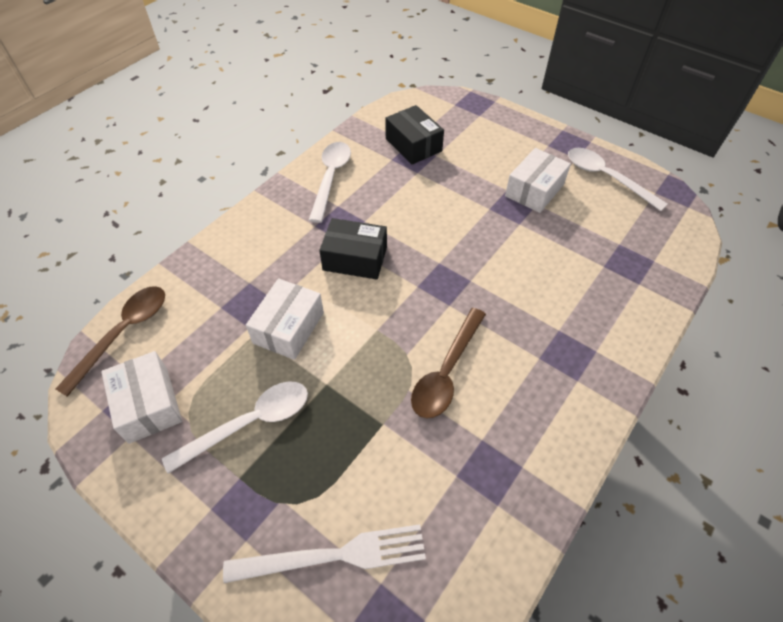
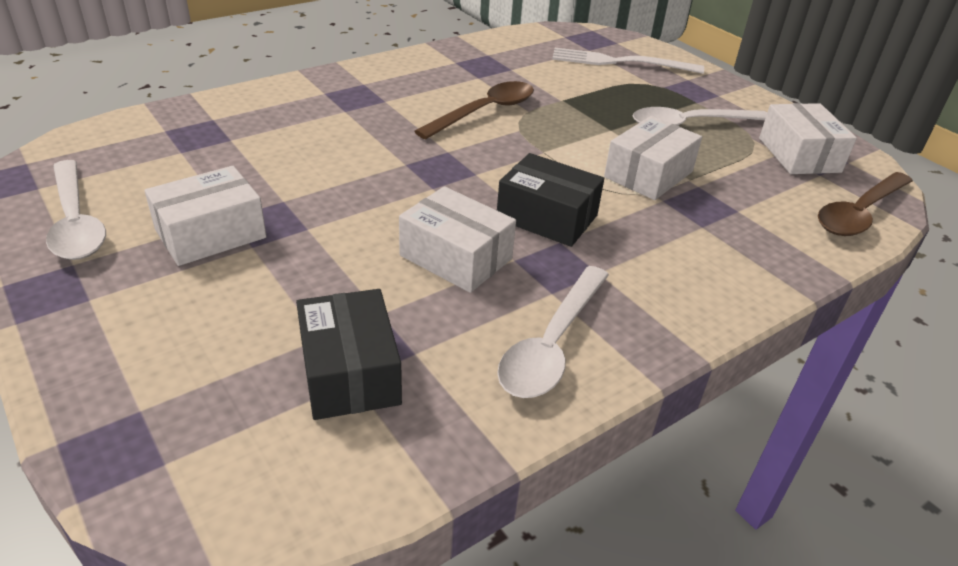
camera: 165 degrees left, 15 degrees down
(397, 212) = (456, 257): none -> white box

